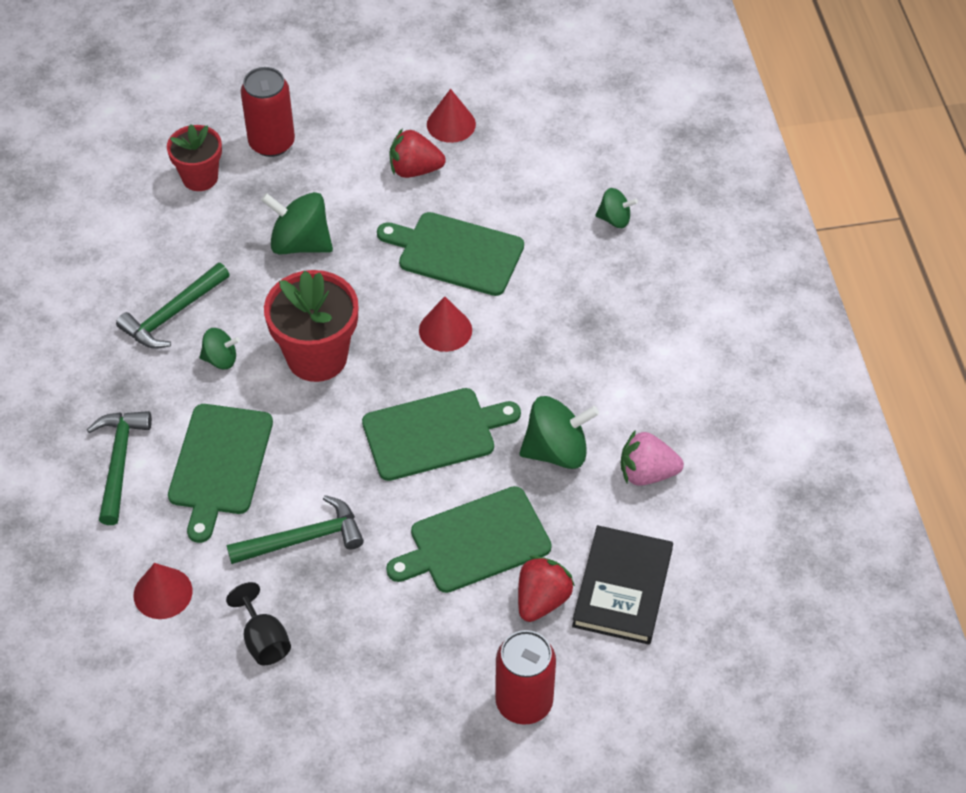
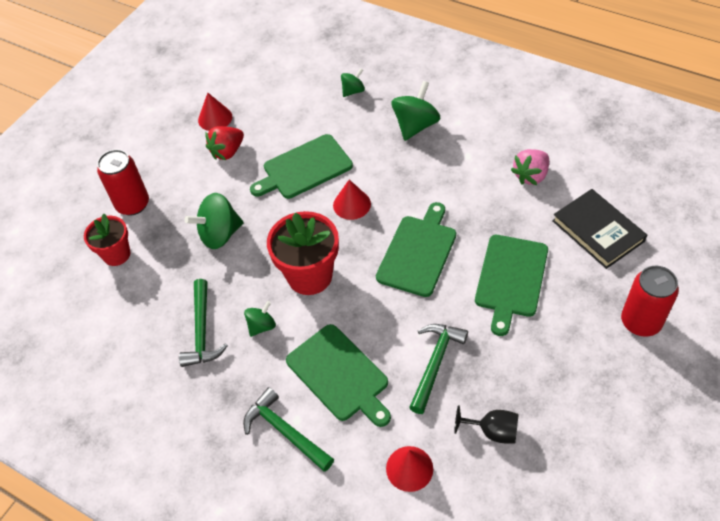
camera: 45 degrees left, 0 degrees up
(542, 600) = (576, 271): red strawberry -> none
(556, 451) = (481, 205): green spinning top -> green spinning top (415, 126)

